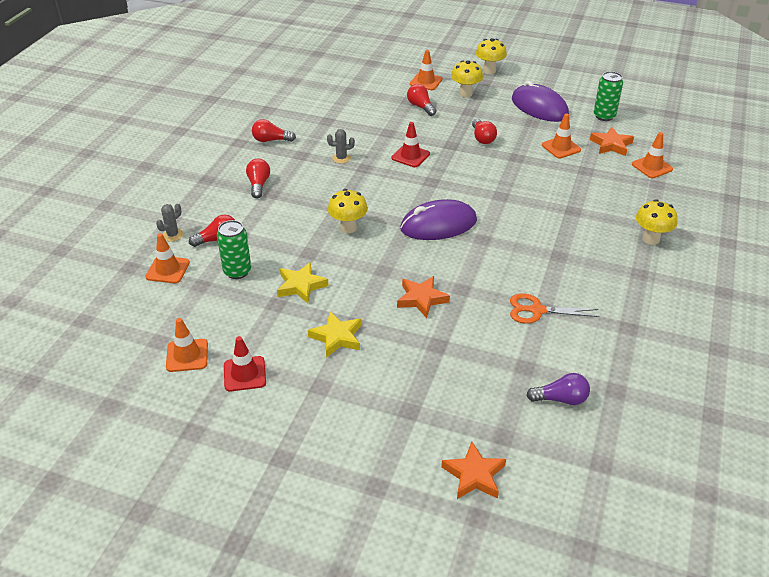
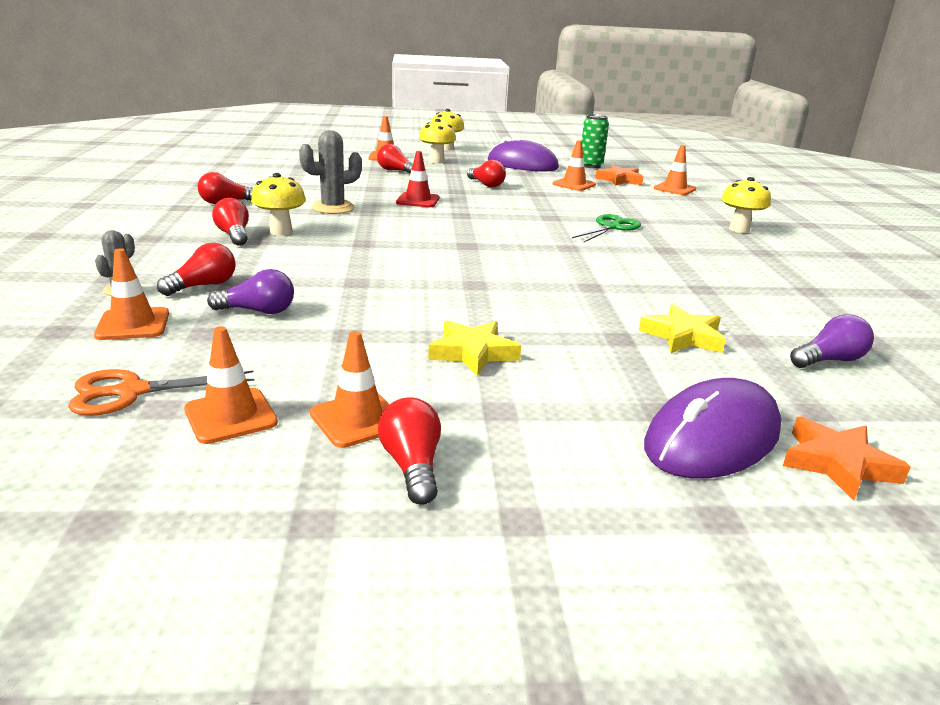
camera: 25 degrees left, 15 degrees down
(237, 271) = (258, 311): green can -> purple light bulb
(244, 374) = (357, 419): red traffic cone -> orange traffic cone
(253, 412) = (412, 466): none -> red light bulb
(301, 286) = (371, 312): yellow star -> yellow star (683, 336)
(341, 158) = (333, 208): grey cactus -> grey cactus, size x1.71
(348, 228) = (392, 256): yellow mushroom -> yellow mushroom (281, 232)
(421, 299) = (551, 301): orange star -> none
(438, 225) = (505, 243): purple mouse -> purple mouse (712, 438)
(537, 310) = (698, 291): orange scissors -> orange scissors (131, 392)
(540, 218) = (611, 227): none -> green scissors

